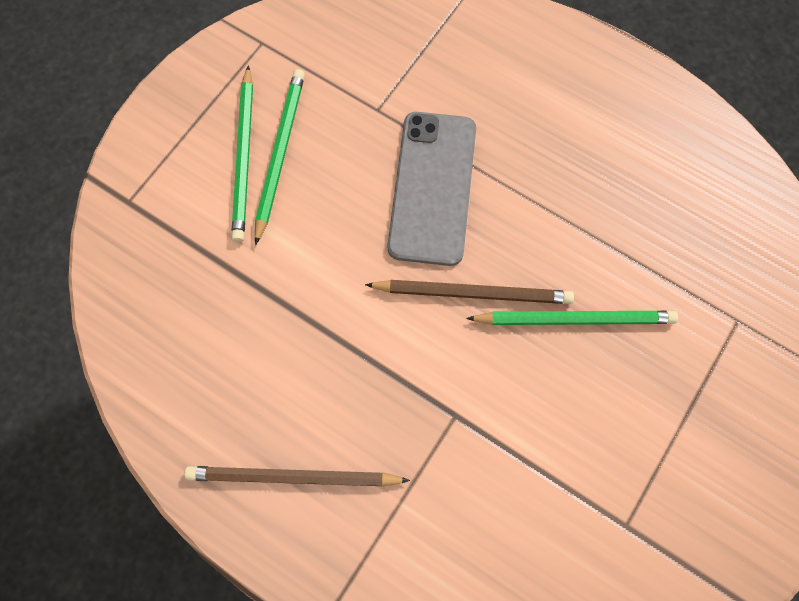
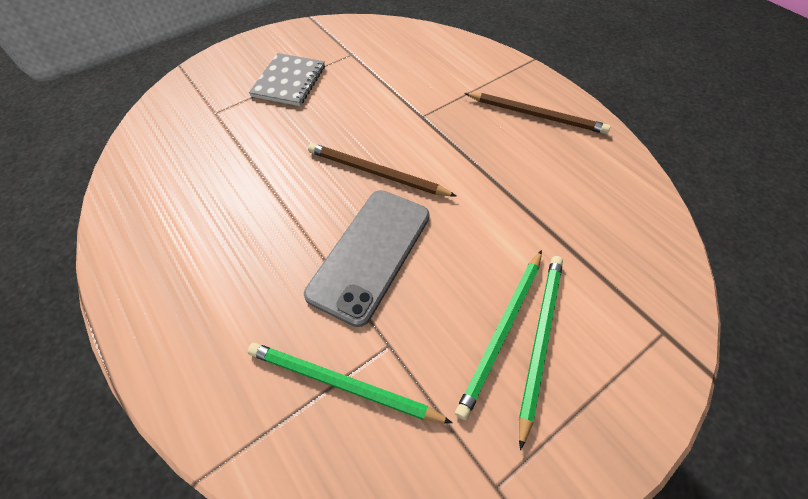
camera: 160 degrees left, 15 degrees down
(575, 319) = (316, 140): green pencil -> green pencil (342, 384)
(681, 420) = (289, 81): none -> grey notebook

